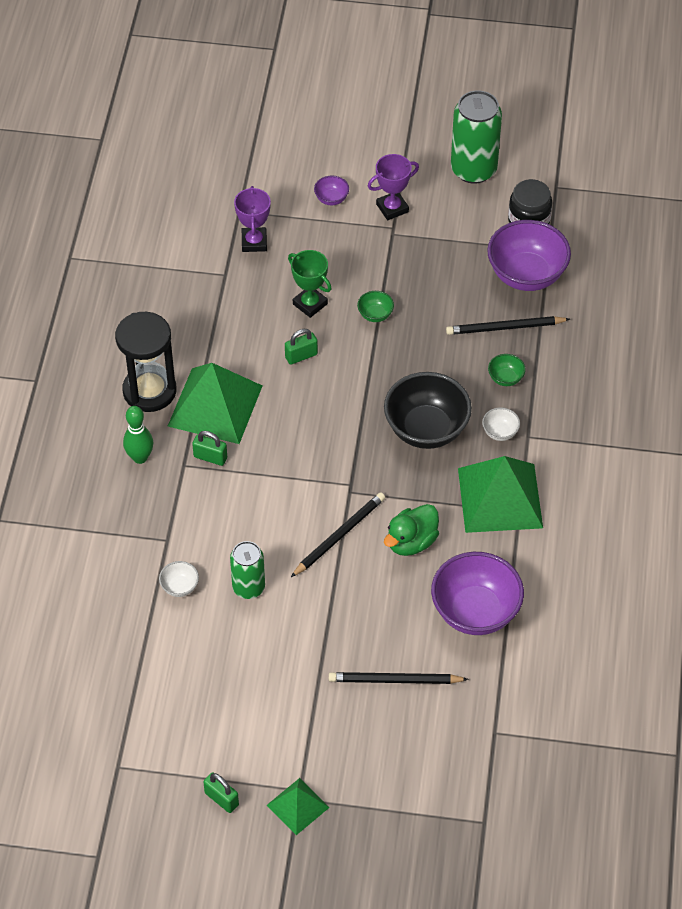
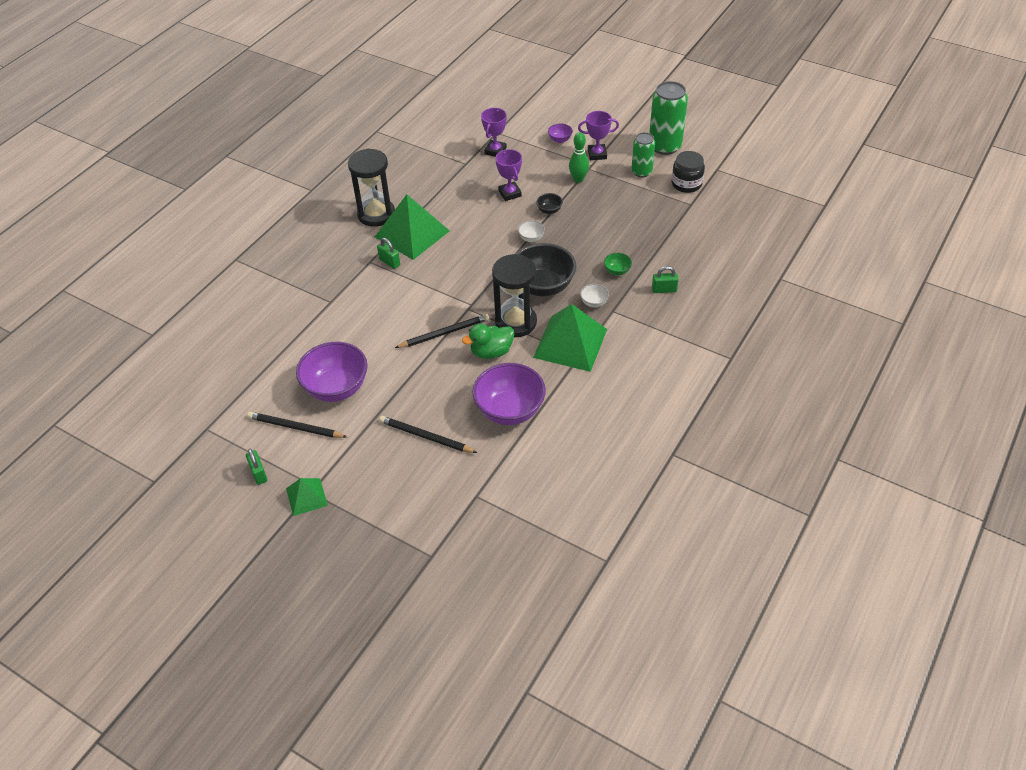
camera: 25 degrees right, 5 degrees down
(140, 457) = (345, 249): green bowling pin -> green bowling pin (578, 179)
(180, 587) = (320, 332): white bowl -> white bowl (531, 238)
(248, 587) = (364, 346): green can -> green can (641, 172)
(301, 356) = (485, 221): green padlock -> green padlock (664, 290)
(310, 304) = (510, 193): green trophy -> purple trophy
(375, 315) = (549, 210): green bowl -> black bowl
(419, 491) = (516, 322): none -> black hourglass
(505, 328) = (634, 241): black pencil -> black pencil (295, 427)
(526, 275) = (667, 214): purple bowl -> purple bowl (336, 388)

